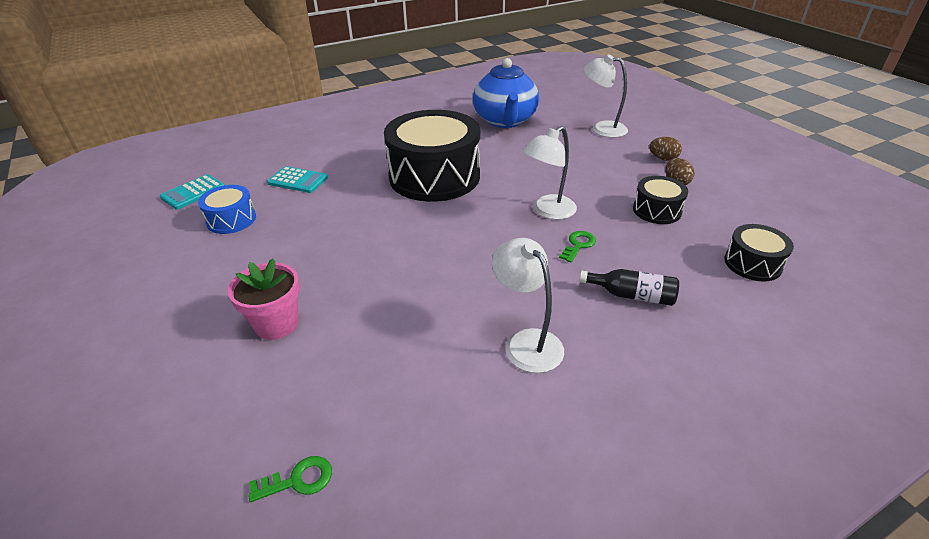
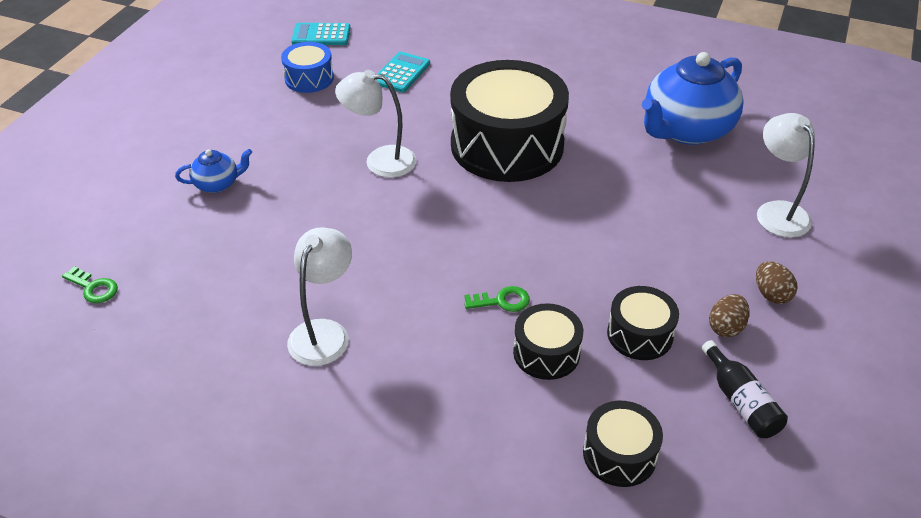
camera: 50 degrees right, 5 degrees up
(276, 324) = (217, 184): pink flower pot -> blue teapot
(298, 180) = (401, 73): turquoise calculator -> turquoise calculator turned 135 degrees counterclockwise
(548, 211) = (537, 252): white lamp -> white lamp (380, 160)
(632, 295) = (458, 375): black bottle -> black bottle (740, 401)
(642, 250) = (546, 353): none -> black drum

